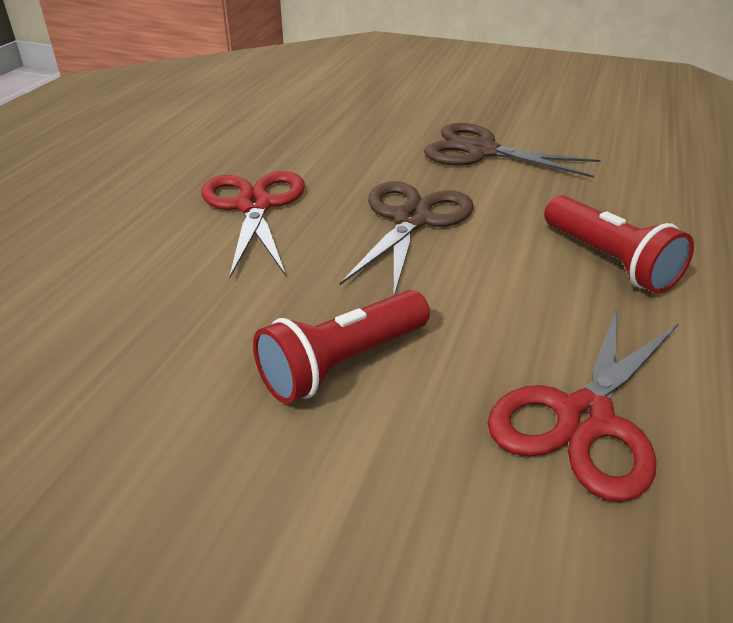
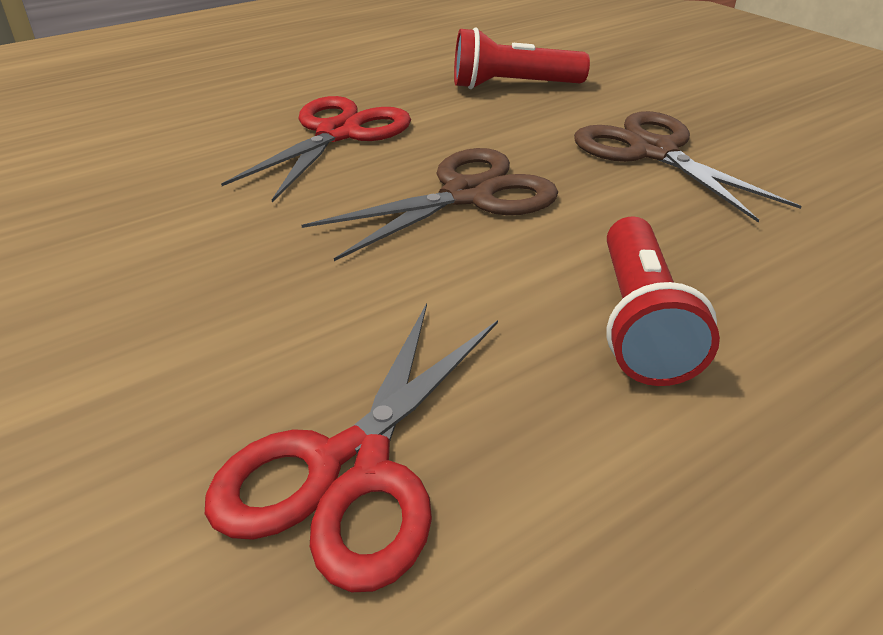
camera: 35 degrees right, 0 degrees up
(342, 364) = (207, 298): red flashlight -> red flashlight (512, 86)
(584, 418) = (350, 469): red scissors -> red scissors turned 45 degrees counterclockwise

